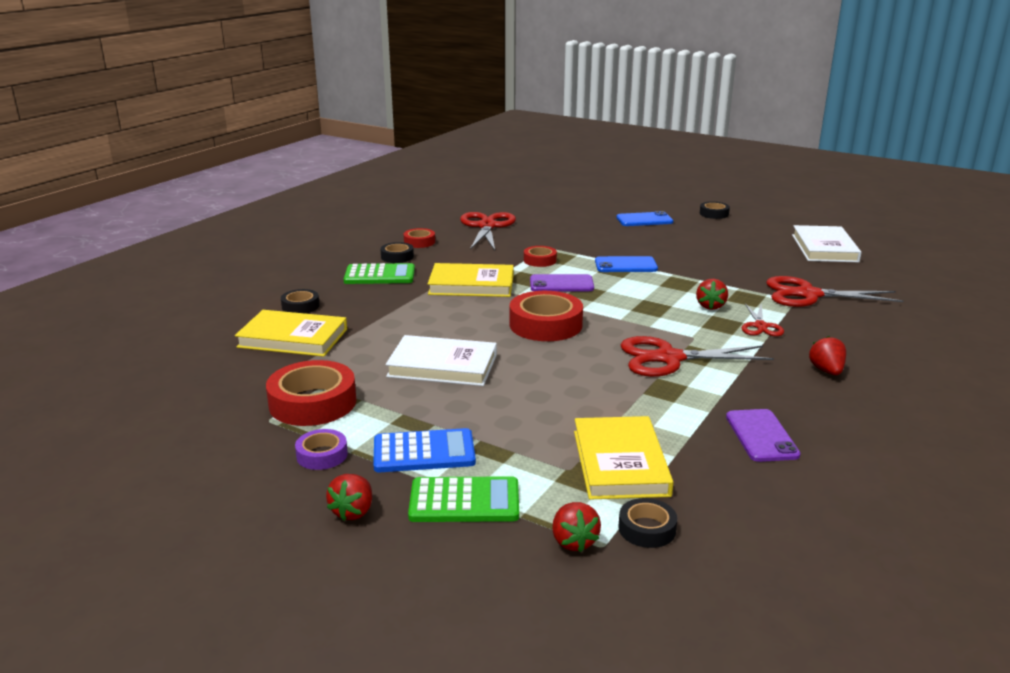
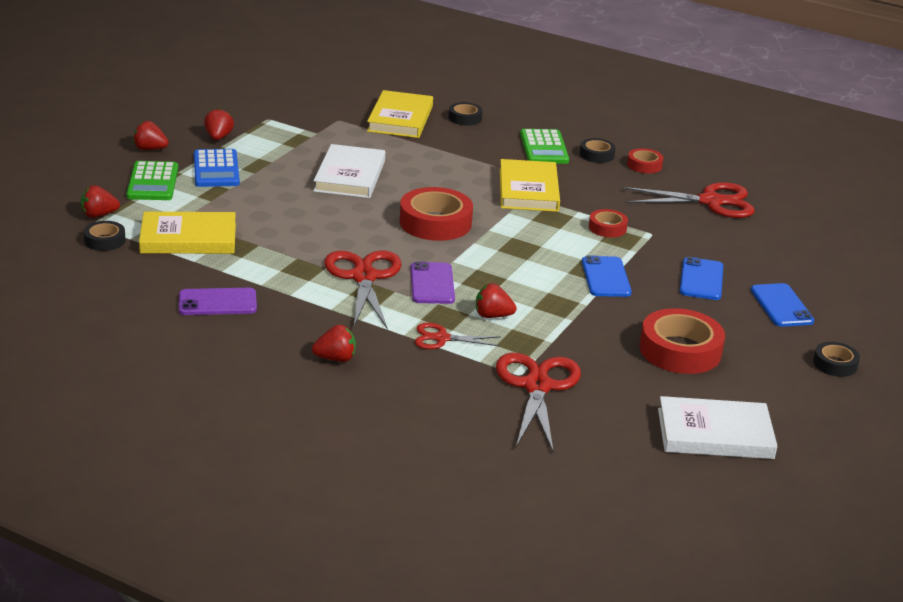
camera: 85 degrees right, 5 degrees up
(313, 403) = (291, 131): red tape -> red tape (680, 350)
(322, 455) = (218, 137): purple tape -> red strawberry
(561, 284) = (540, 236): purple phone -> purple phone (432, 284)
(616, 237) = (701, 279): none -> blue phone

